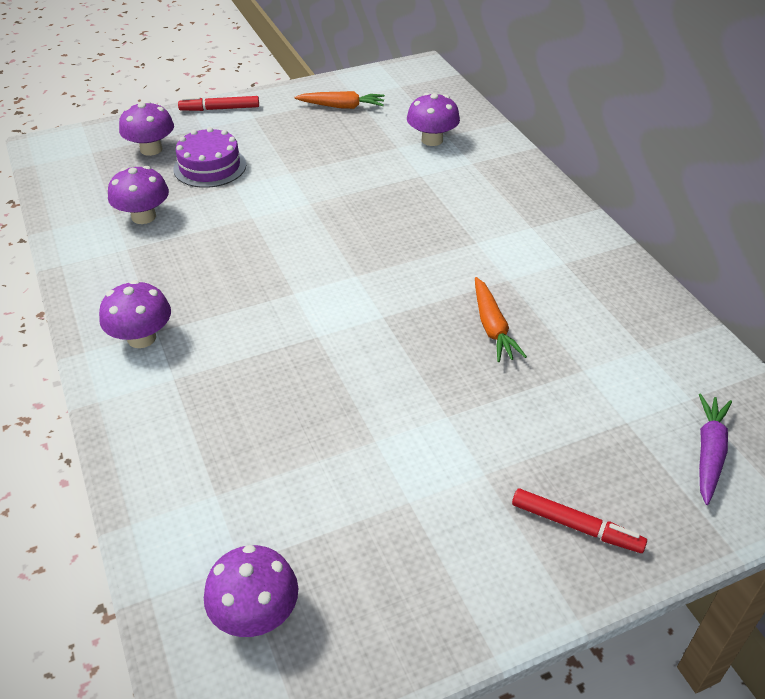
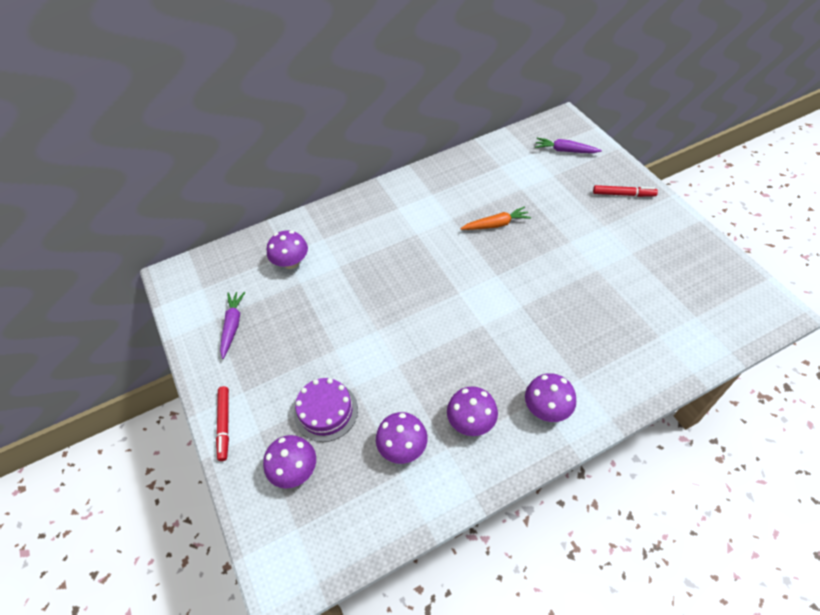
camera: 90 degrees left, 10 degrees up
(255, 613) = (720, 305): purple mushroom -> purple mushroom (471, 421)
(342, 106) = (232, 326): orange carrot -> purple carrot
(576, 526) = (623, 194): red marker -> red marker turned 75 degrees clockwise

